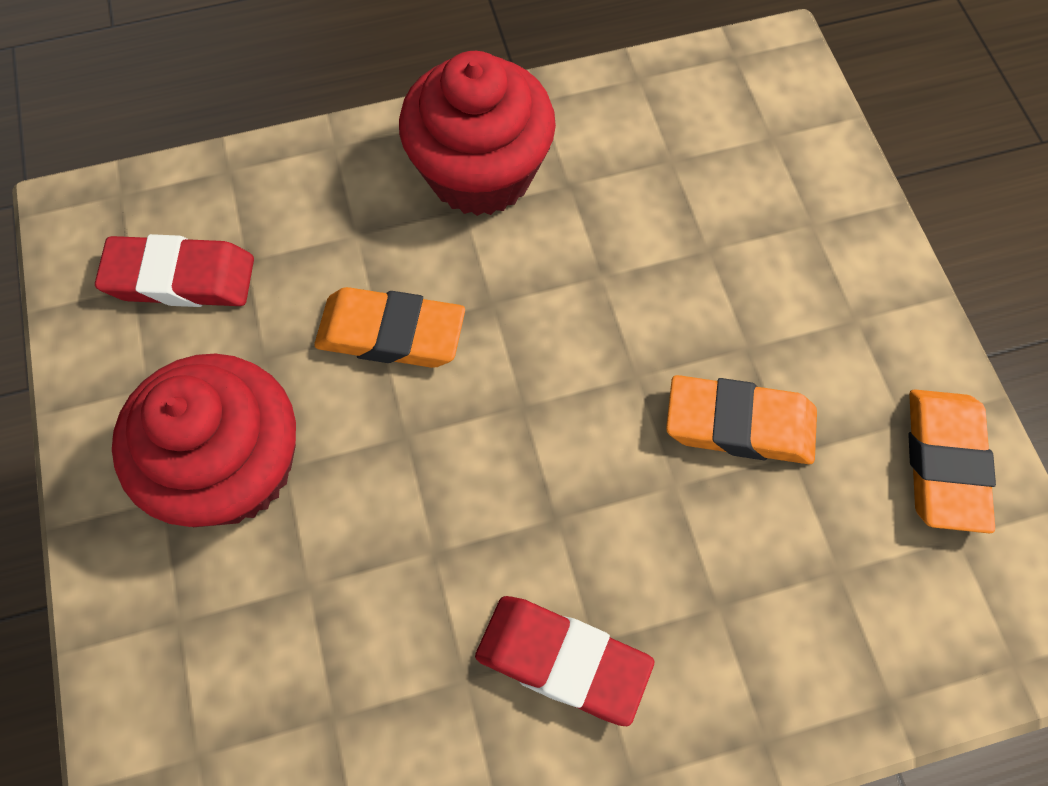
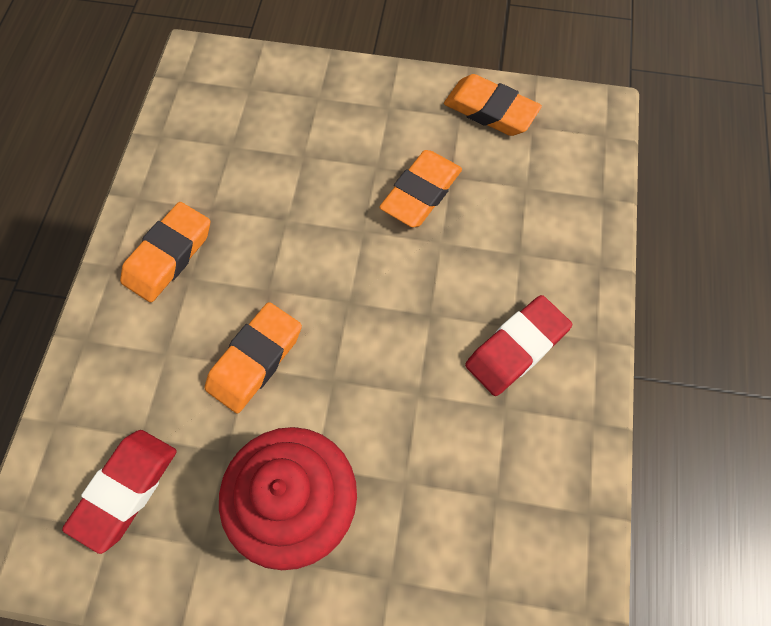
camera: 65 degrees left, 0 degrees up
(480, 172) = (168, 255): red cupcake -> orange eraser

